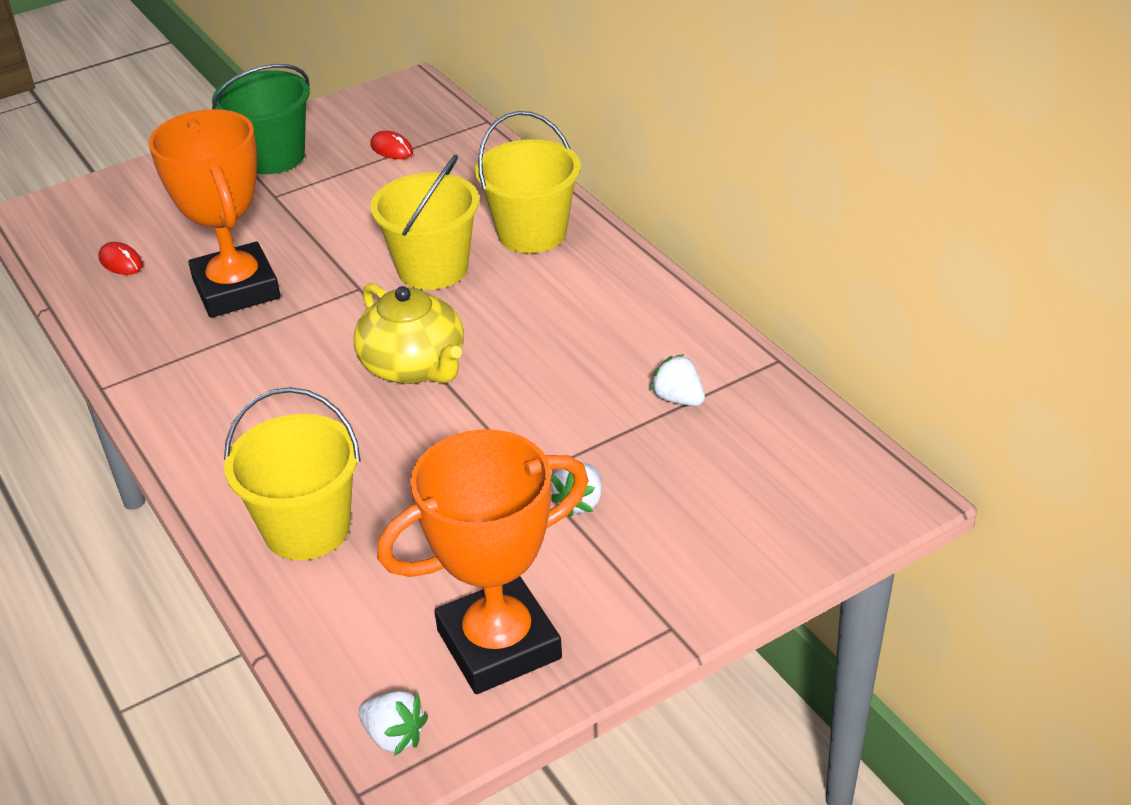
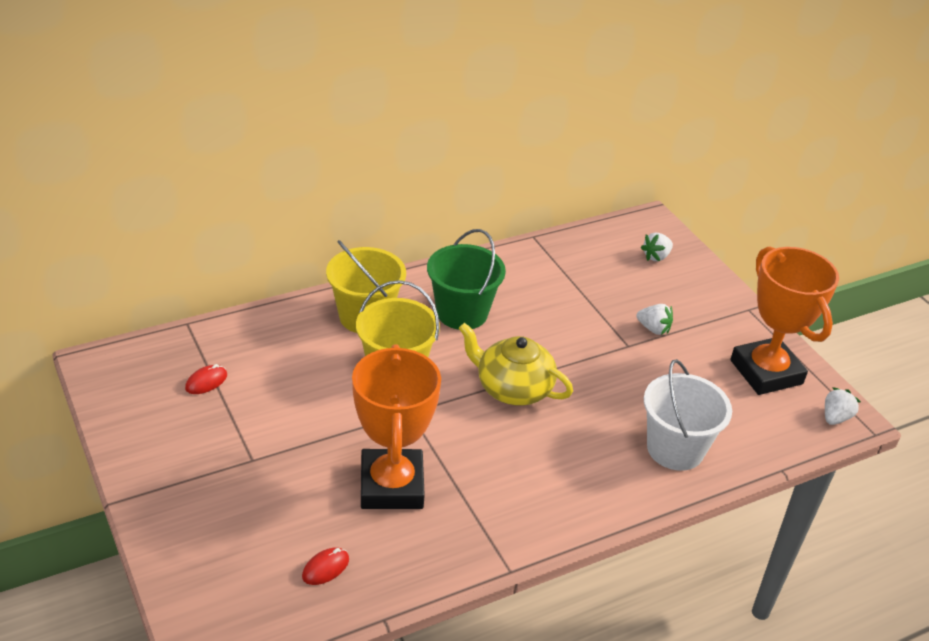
camera: 90 degrees left, 0 degrees up
(236, 289) = (391, 485): orange trophy -> orange trophy turned 75 degrees counterclockwise
(273, 157) = (182, 460): green bucket -> green bucket (462, 313)
(307, 528) = (675, 449): yellow bucket -> white bucket
(414, 366) = (513, 388): yellow teapot -> yellow teapot turned 120 degrees counterclockwise
(678, 399) = (564, 278): white strawberry -> white strawberry (656, 256)

